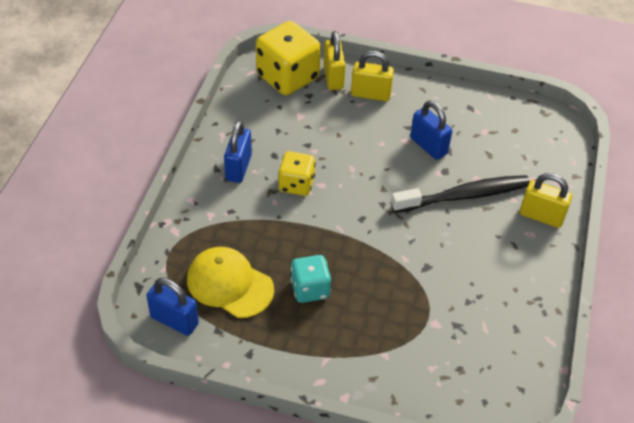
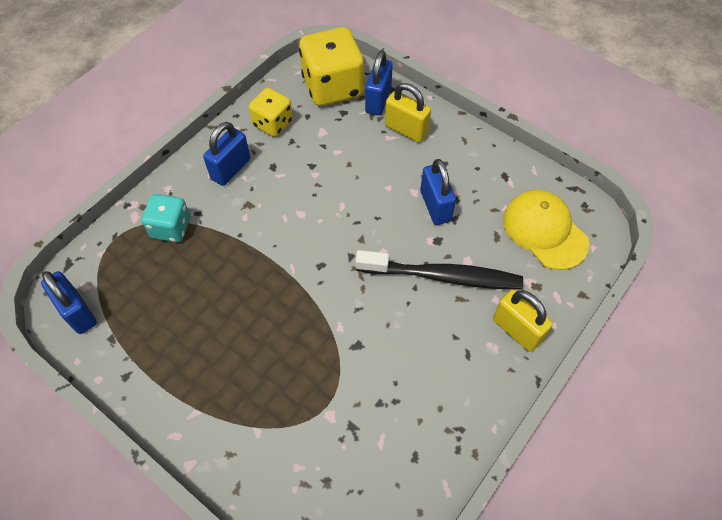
camera: 25 degrees right, 10 degrees up
(229, 284) = (150, 292): yellow cap -> yellow cap (544, 231)
(296, 184) = (276, 205): yellow dice -> yellow dice (273, 123)
(310, 289) = (224, 326): turquoise dice -> turquoise dice (171, 228)
(333, 77) = (378, 100): yellow padlock -> blue padlock

